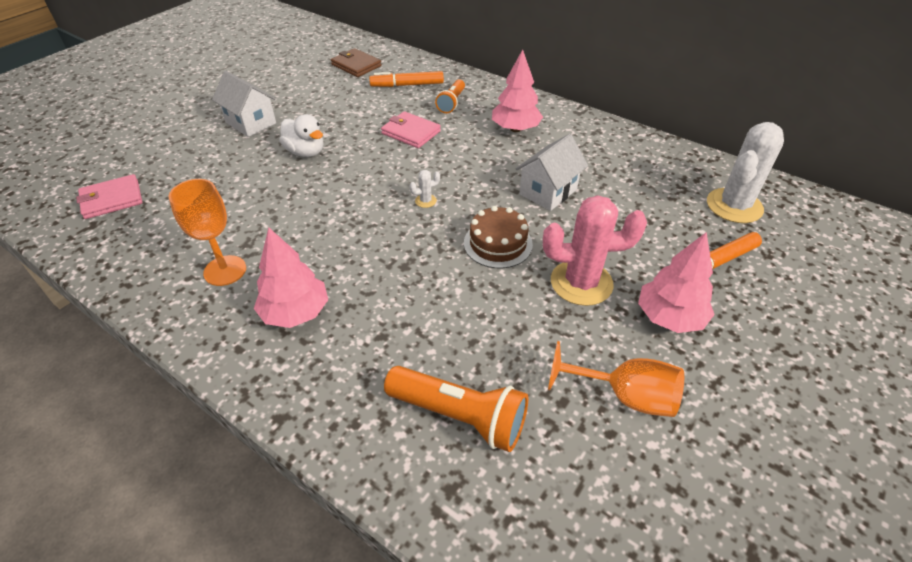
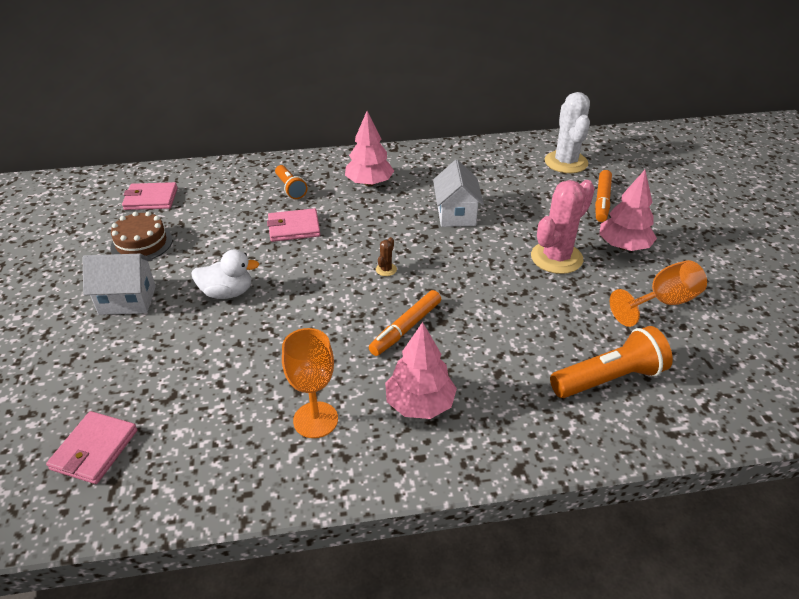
camera: 45 degrees left, 5 degrees down
(356, 65) = (151, 199): brown wallet -> pink wallet
(407, 85) = (228, 193): orange marker -> orange marker (406, 328)
(425, 201) = (386, 269): white cactus -> brown cactus
(498, 243) = (476, 266): brown cake -> brown cake (141, 243)

